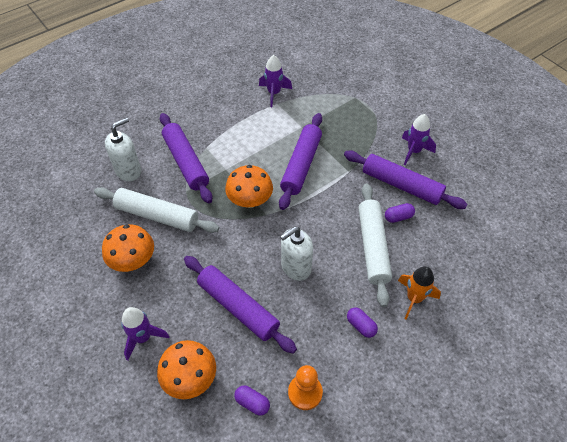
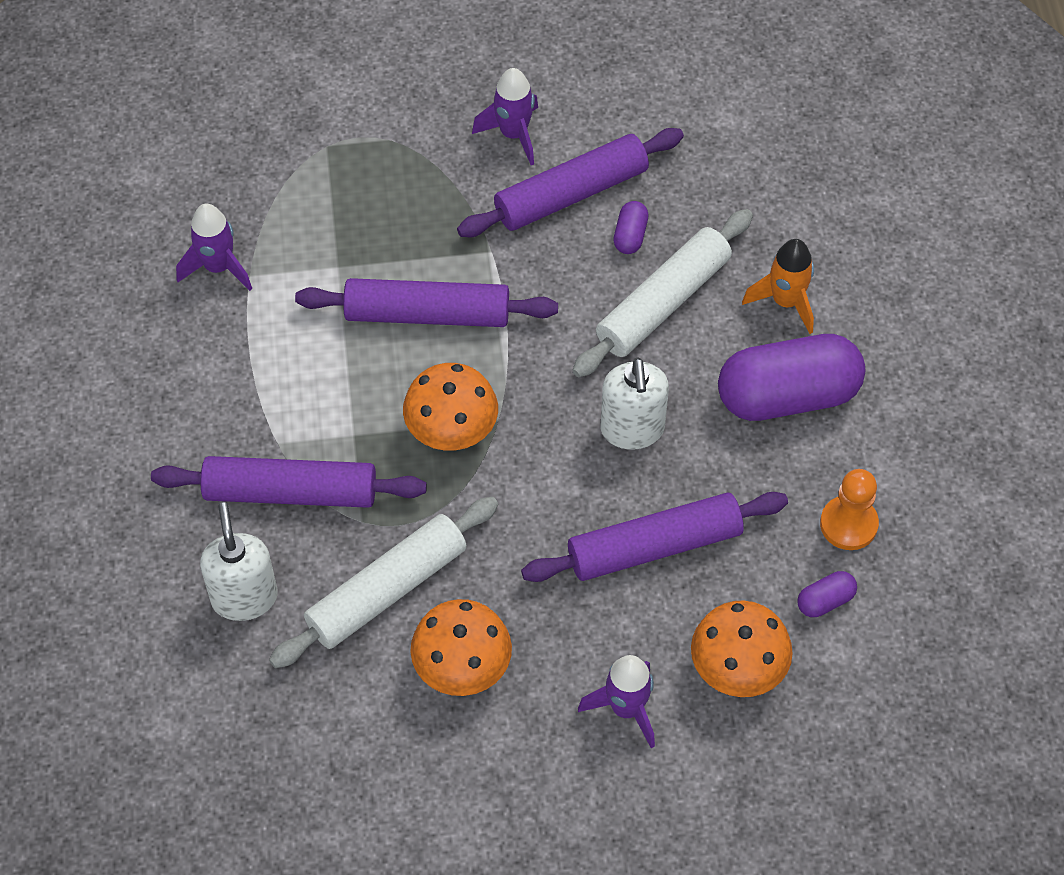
camera: 60 degrees left, 5 degrees up
(301, 165) = (427, 313): purple rolling pin -> purple rolling pin turned 45 degrees counterclockwise
(361, 326) = (787, 396): purple capsule -> purple capsule, size x2.41
(373, 247) = (663, 302): white rolling pin -> white rolling pin turned 75 degrees counterclockwise

